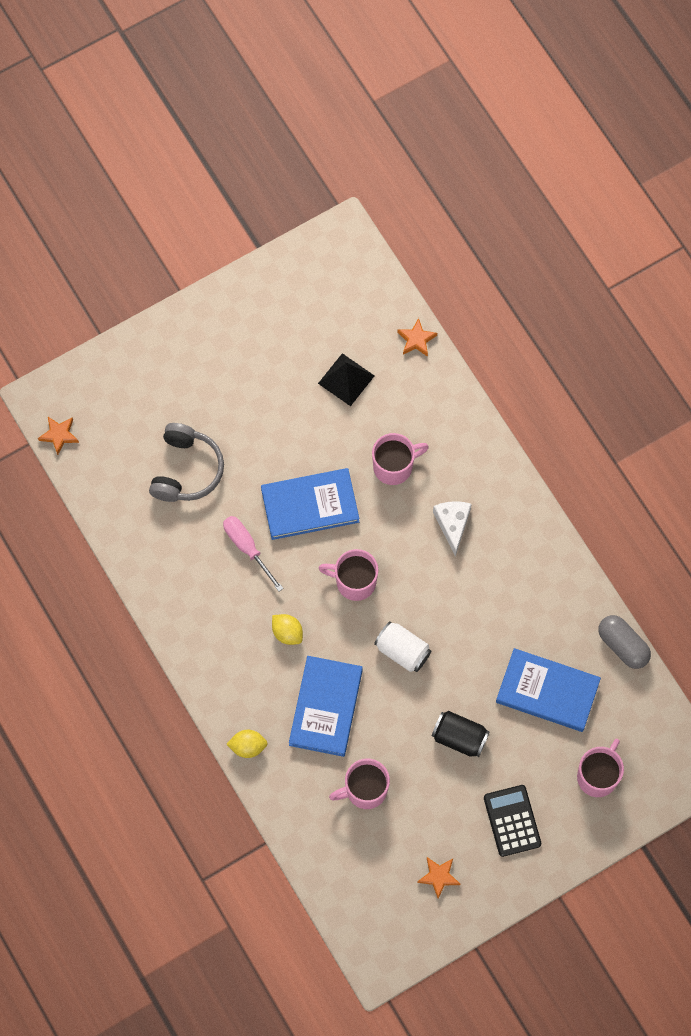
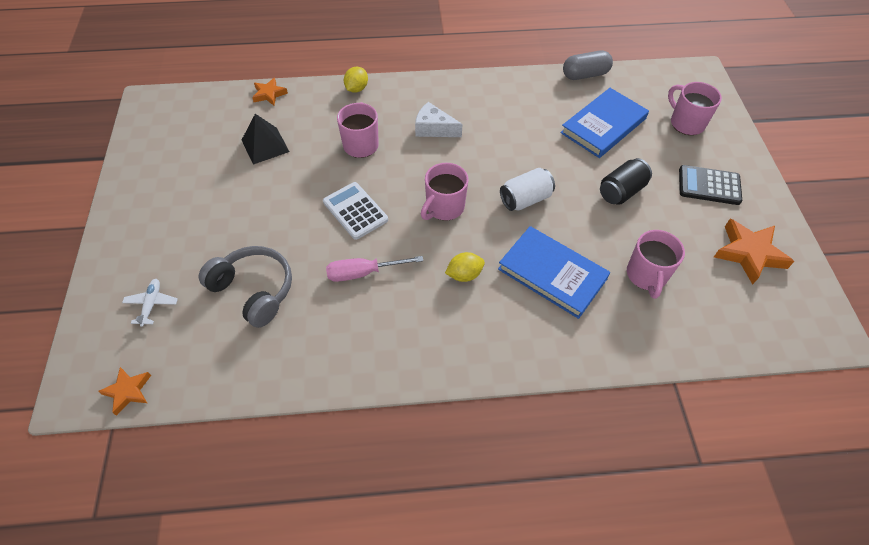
camera: 65 degrees left, 15 degrees down
(135, 399) = (151, 304): none -> white plane
(248, 746) = (565, 355): yellow lemon -> yellow lemon (356, 89)
(310, 505) = (355, 211): blue book -> white calculator
(438, 876) = (749, 253): orange star -> orange star, size x1.71

